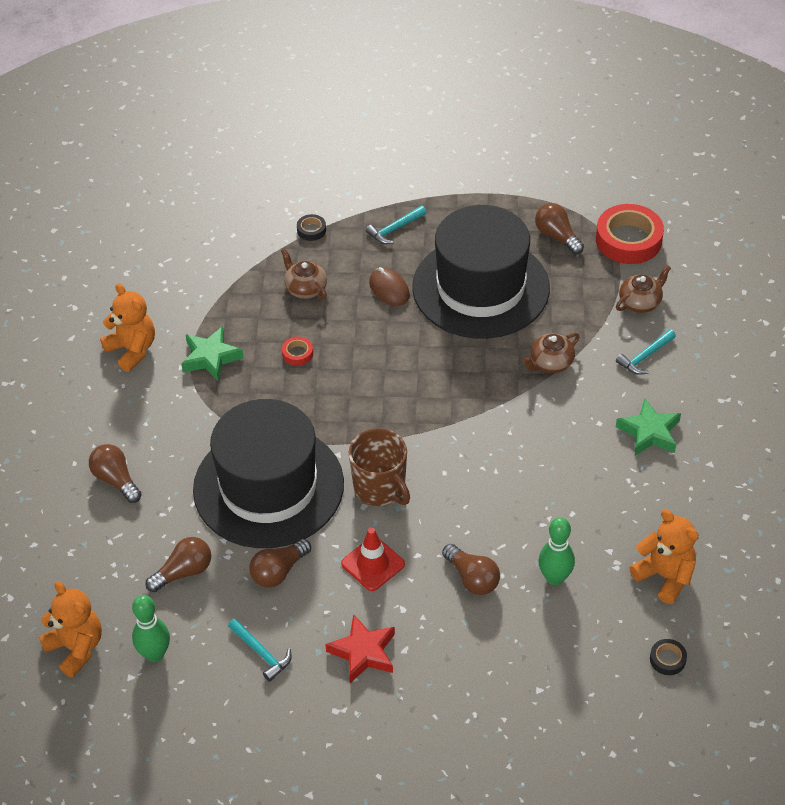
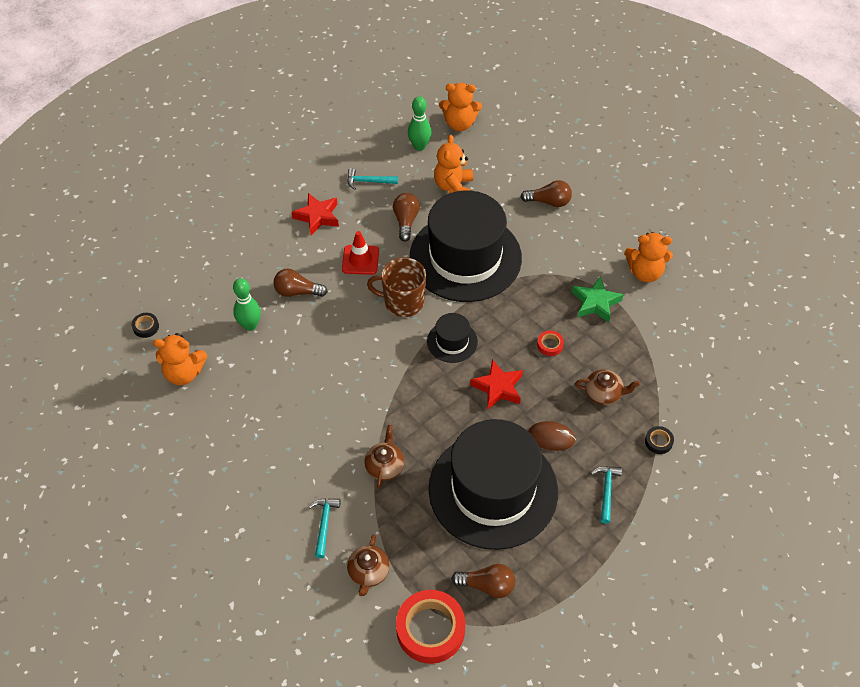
camera: 135 degrees right, 5 degrees up
(183, 572) = (453, 187): brown light bulb -> orange teddy bear
(378, 418) = (452, 341): none -> black hat
(385, 353) = (498, 387): none -> red star
(649, 432) = (271, 464): green star -> none

